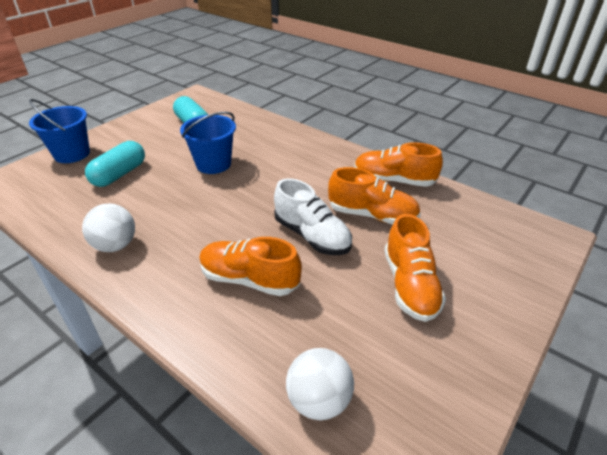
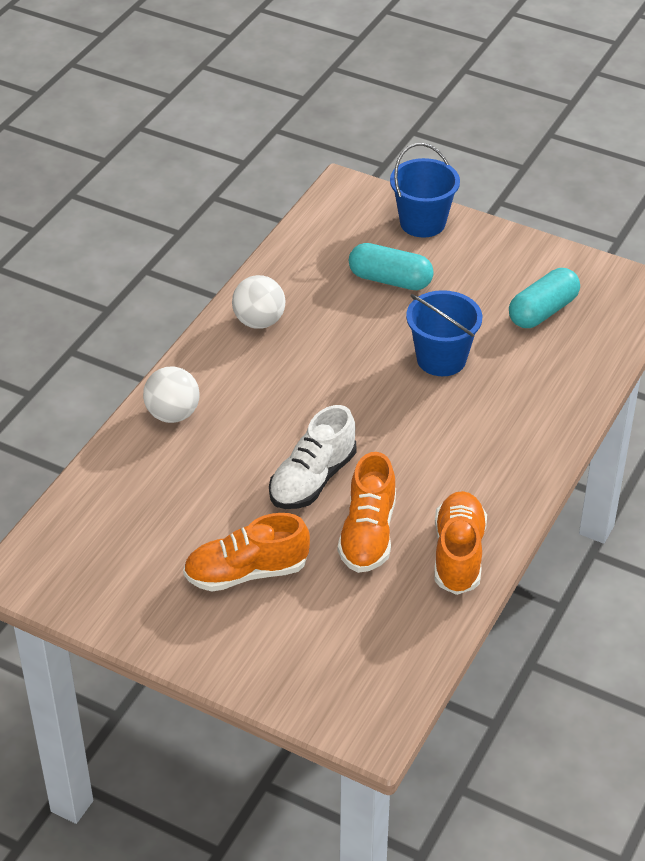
camera: 80 degrees right, 5 degrees up
(249, 279) = (229, 438): orange shoe -> none
(319, 400) = (93, 510): white ball -> white ball (173, 414)

